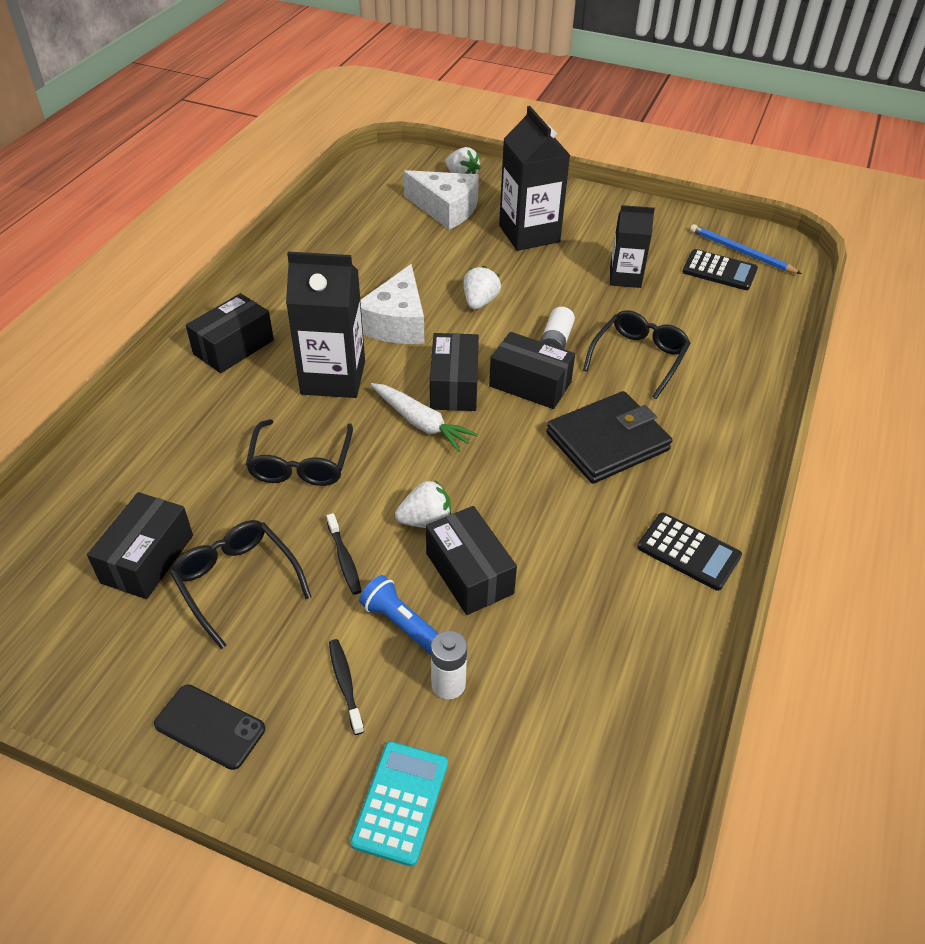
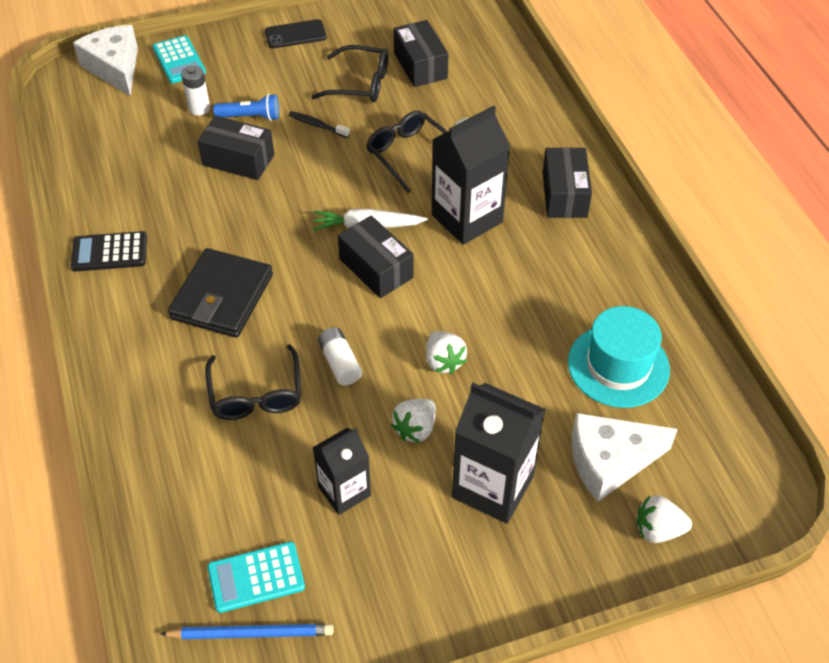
camera: 140 degrees right, 5 degrees up
(345, 684) = (251, 80): black toothbrush -> none
(371, 239) = (618, 366): none -> turquoise hat
(396, 323) = (483, 293): white cheese -> white cheese (115, 68)
(426, 521) = (294, 171): white strawberry -> white strawberry (415, 429)
(530, 384) = (322, 307): black box -> none
(719, 271) = (256, 577): black calculator -> turquoise calculator

